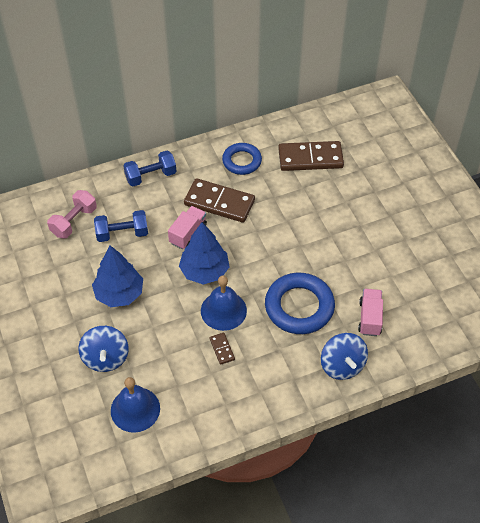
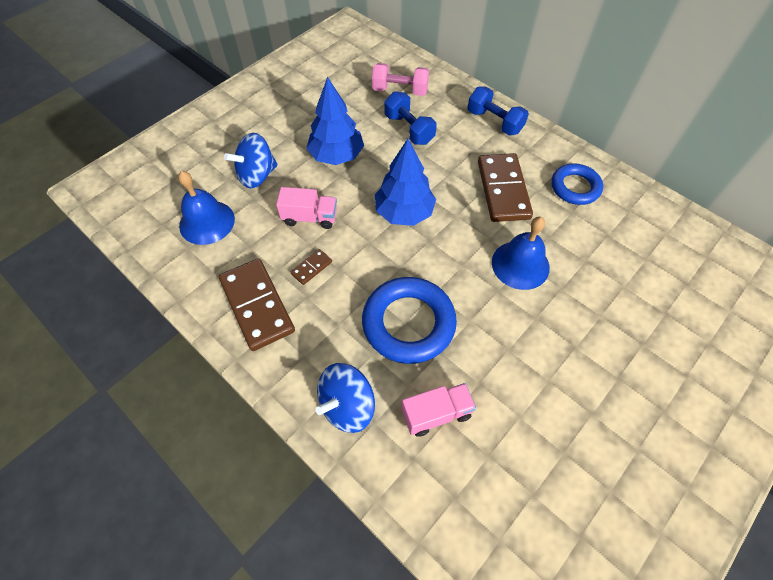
camera: 65 degrees right, 5 degrees up
(188, 234) = (443, 179): pink truck -> pink truck (310, 217)
(223, 310) = (363, 249): blue bell -> blue bell (520, 264)
(310, 158) = (635, 251): brown domino -> brown domino (257, 305)

